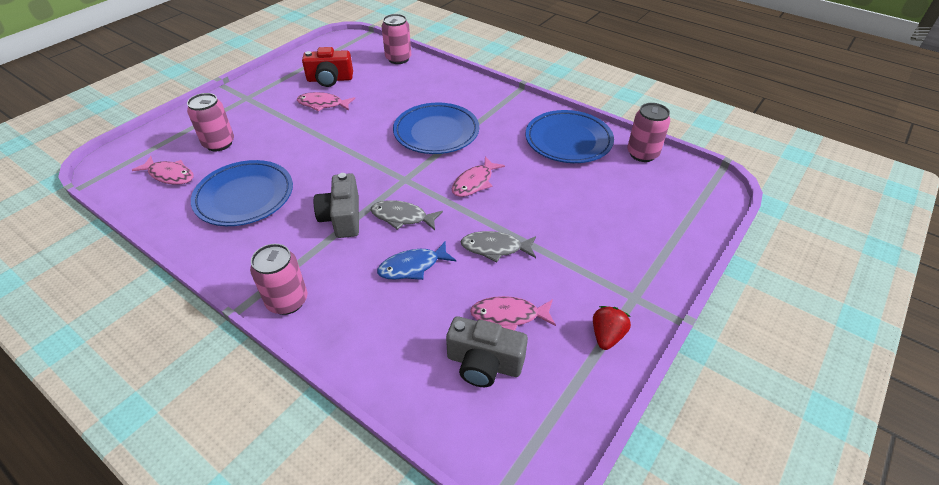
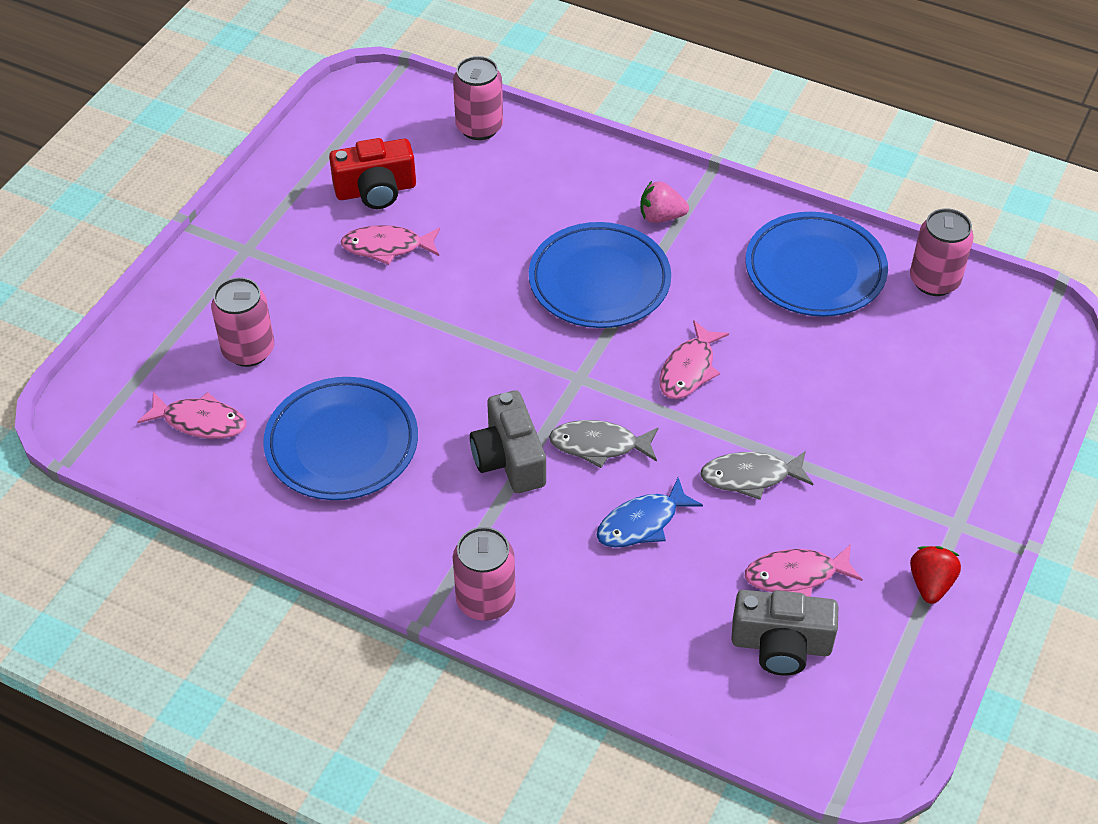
camera: 10 degrees left, 5 degrees up
(483, 106) = (661, 217): none -> pink strawberry

